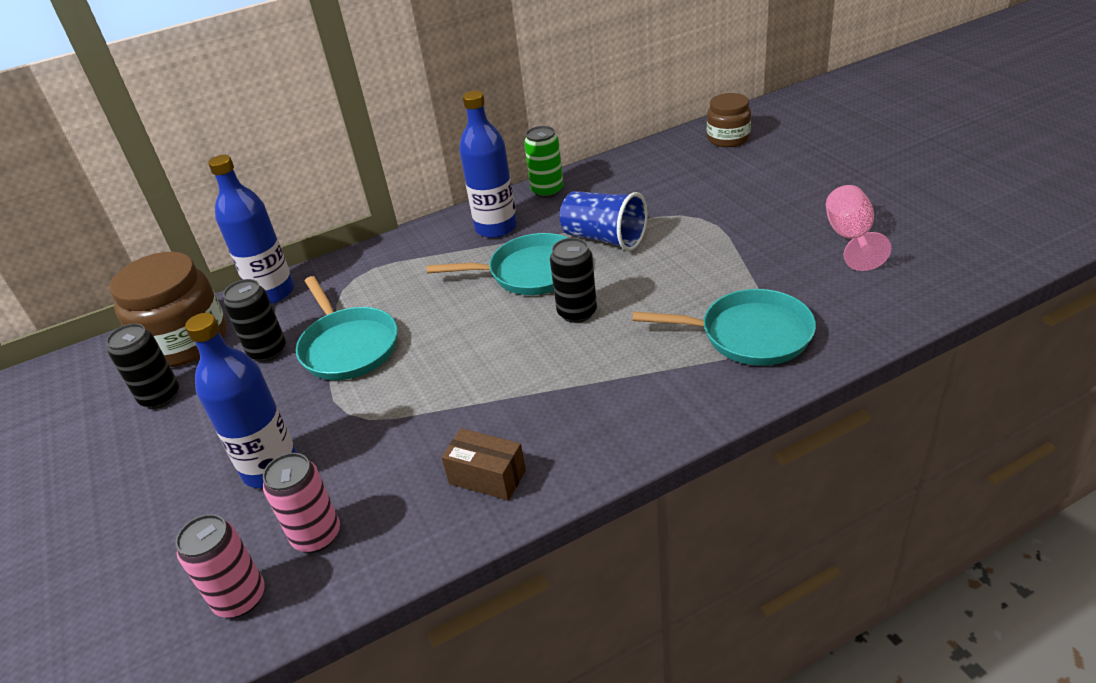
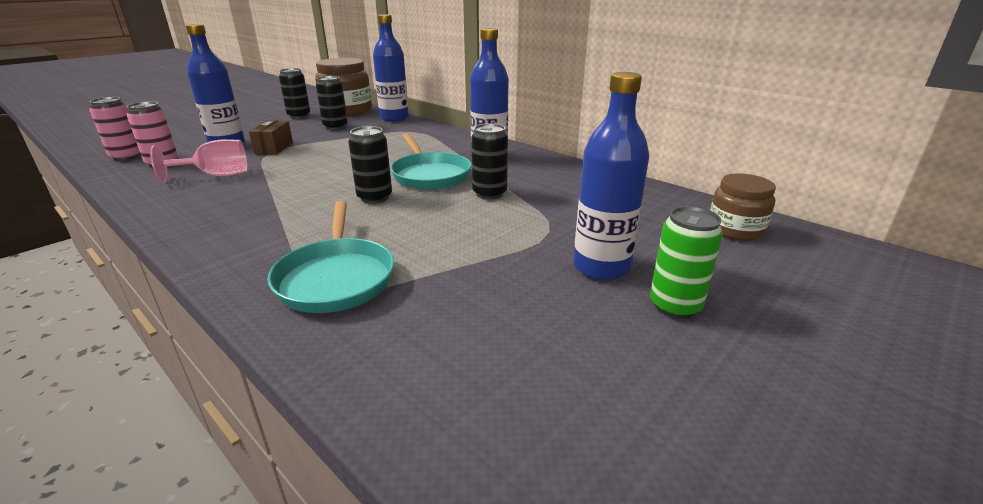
camera: 65 degrees right, 10 degrees down
(348, 346) = (337, 141): turquoise pan -> none
(487, 477) = (185, 196): brown box -> brown box (274, 148)
(547, 191) = (555, 164): green can -> green can (675, 306)
(604, 238) = (489, 194): blue cup -> black can
(768, 204) = (601, 267): none -> blue bottle
(850, 238) = (553, 335): pink goblet -> pink goblet (216, 175)

